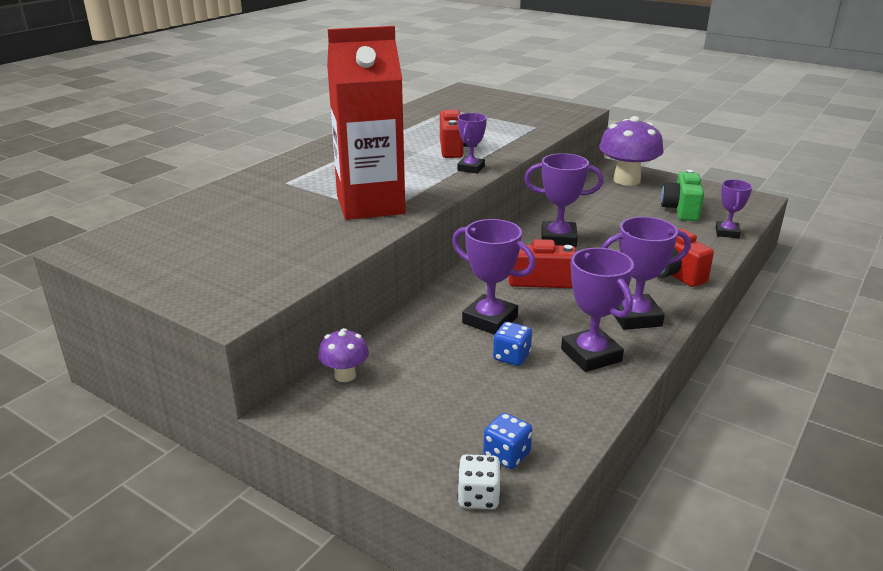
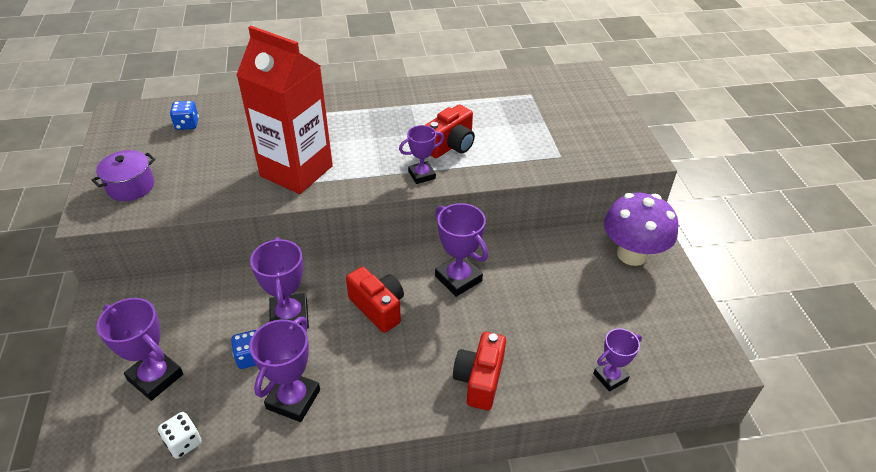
camera: 45 degrees right, 15 degrees up
(230, 279) = (131, 186): none -> purple pot
(345, 375) = (158, 293): purple mushroom -> none
(478, 497) = (77, 437): white dice -> white dice (183, 442)
(506, 455) = (130, 425): blue dice -> blue dice (187, 124)
(635, 317) = (377, 395): purple trophy -> purple trophy (155, 377)
(681, 210) = (617, 322): green camera -> none

